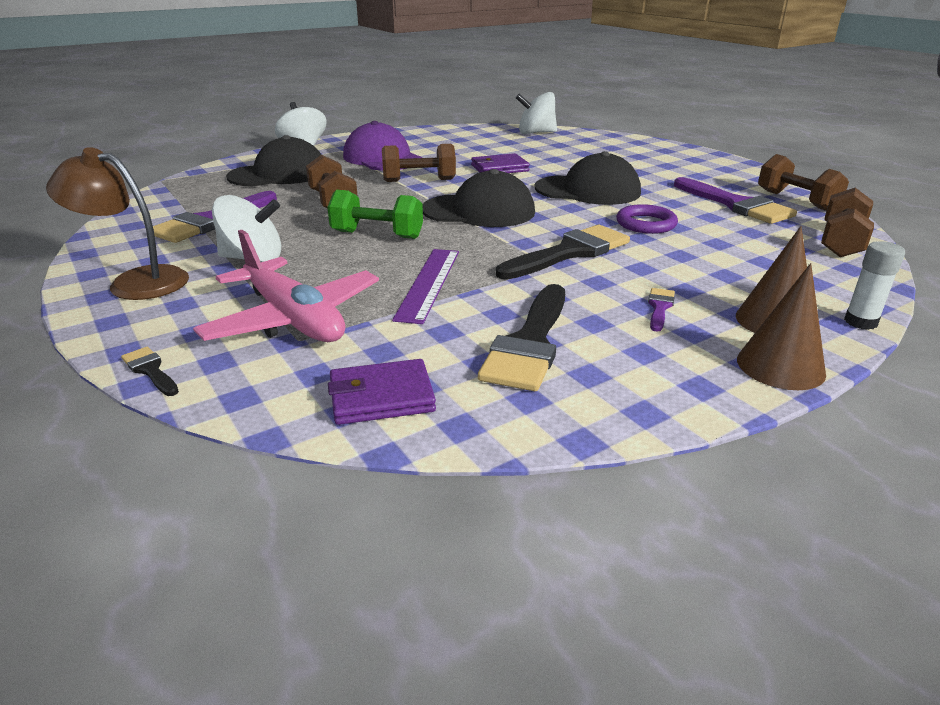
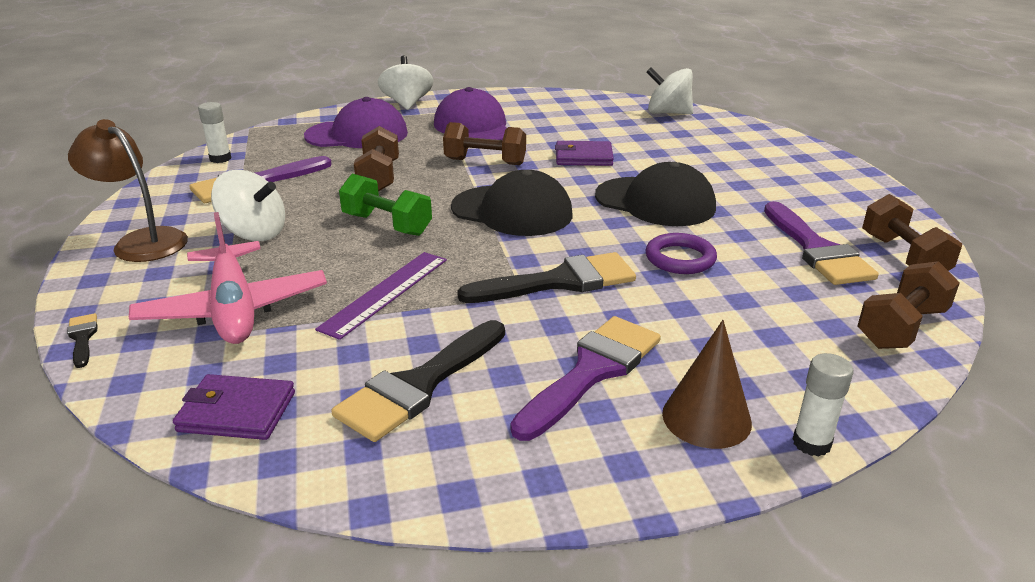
camera: 20 degrees right, 0 degrees up
(155, 207) = (220, 159): none -> white glue stick
(279, 174) = (357, 134): black cap -> purple cap
(659, 307) = (592, 371): purple brush -> purple brush, size x2.21
(780, 366) = (655, 477): brown cone -> none

